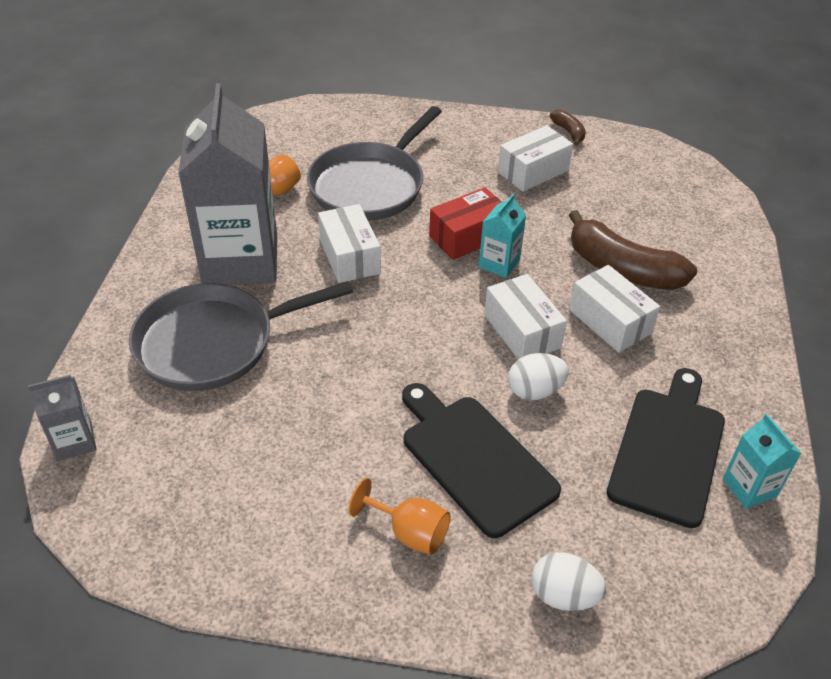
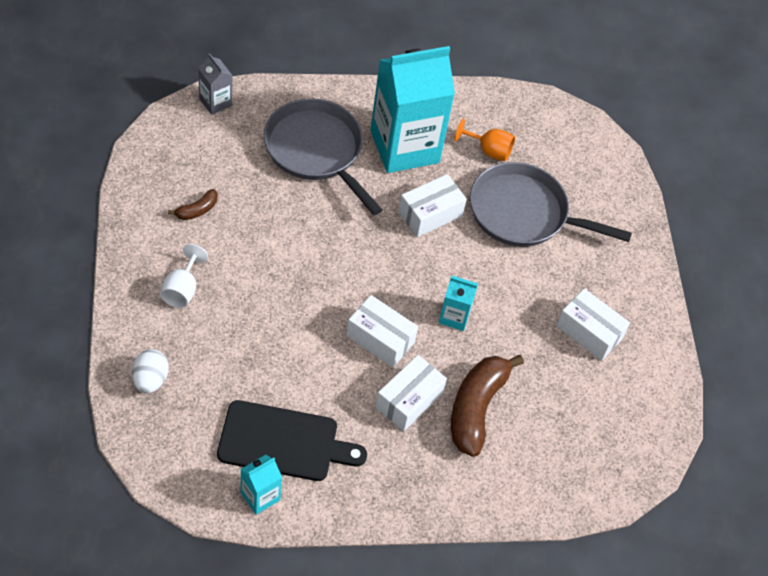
camera: 70 degrees right, 10 degrees up
(240, 260) = (404, 147): grey carton -> turquoise carton
(409, 532) = (182, 289): orange goblet -> white goblet
(468, 237) = (481, 291): red box -> none
(474, 459) = (248, 319): black cutting board -> none
(522, 331) = (380, 339): white box -> white box turned 75 degrees clockwise
(535, 391) = (320, 352): white egg -> none
(569, 132) = (664, 358): brown banana -> brown banana (197, 210)

